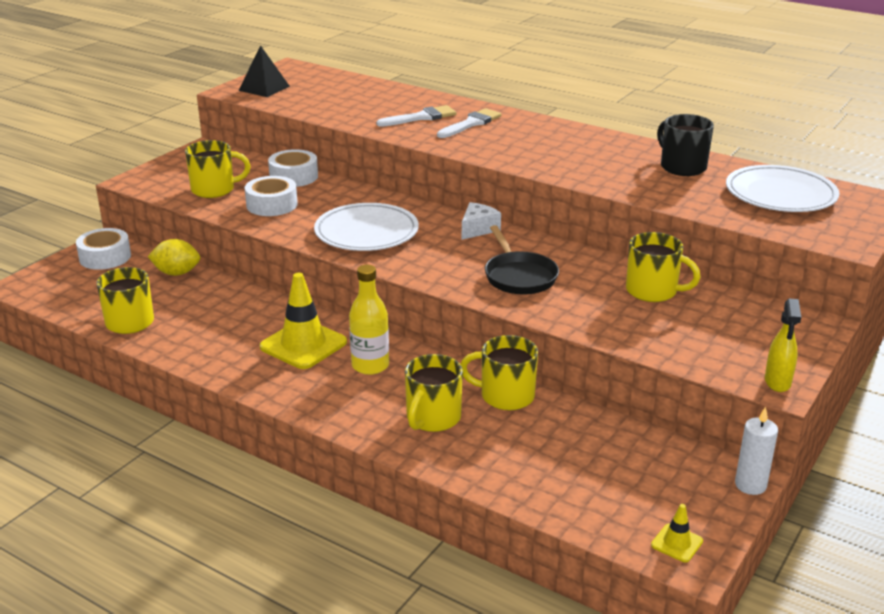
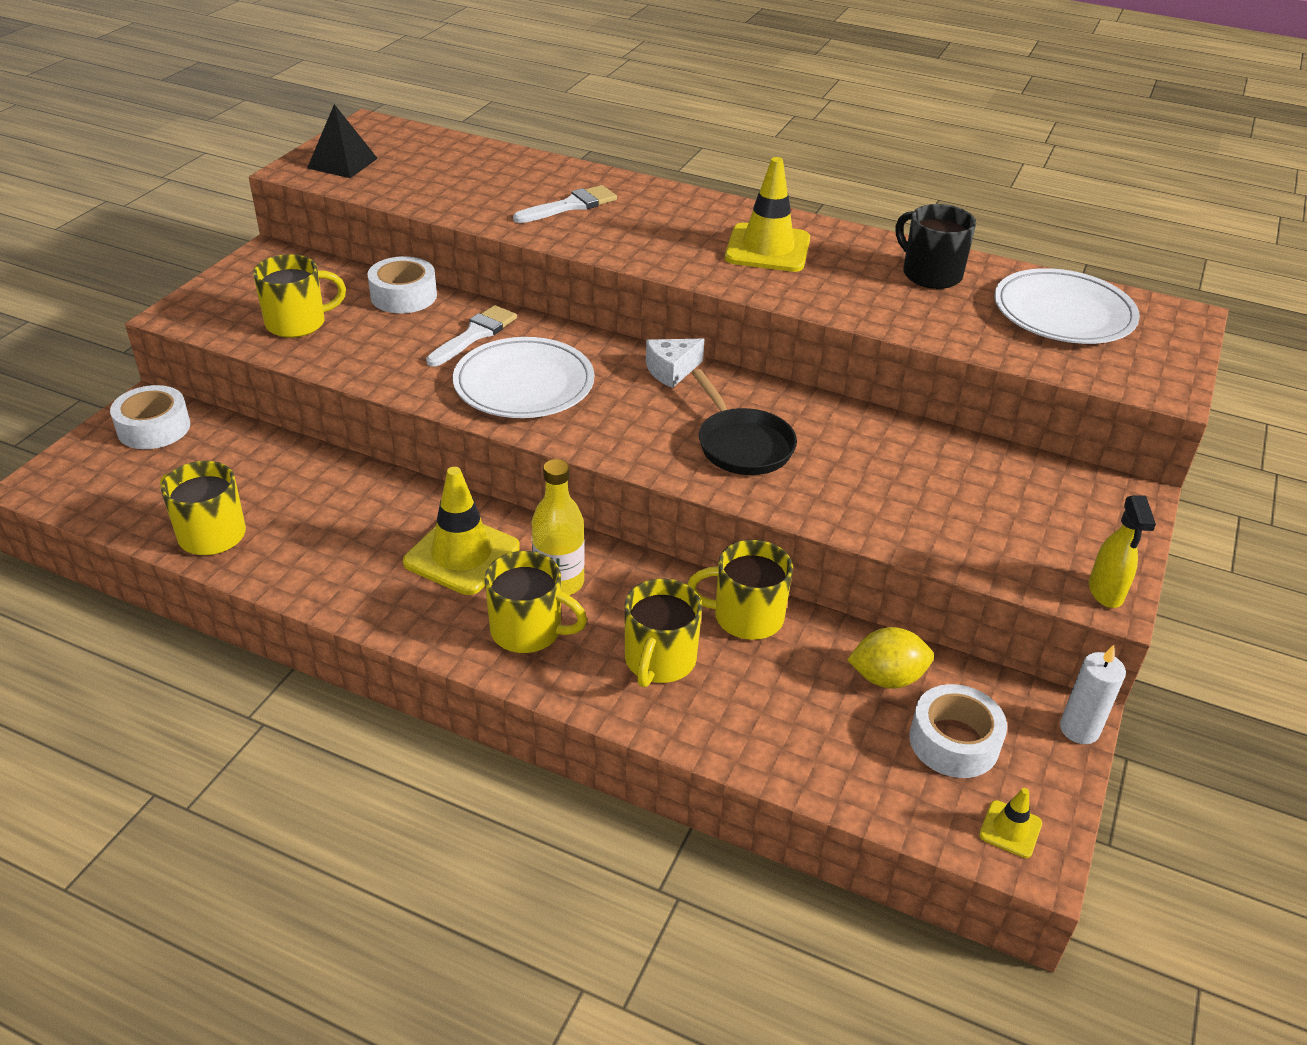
camera: 10 degrees left, 10 degrees up
(177, 273) = (261, 448): yellow lemon -> yellow lemon (886, 678)
(272, 205) = (384, 345): white tape -> white tape (954, 741)
(471, 124) = (640, 214): white brush -> white brush (474, 335)
(478, 229) = (671, 371): white cheese -> white cheese turned 150 degrees counterclockwise
(561, 147) = (767, 249): none -> yellow traffic cone
(652, 291) = (918, 458): yellow mug -> yellow mug (528, 630)

